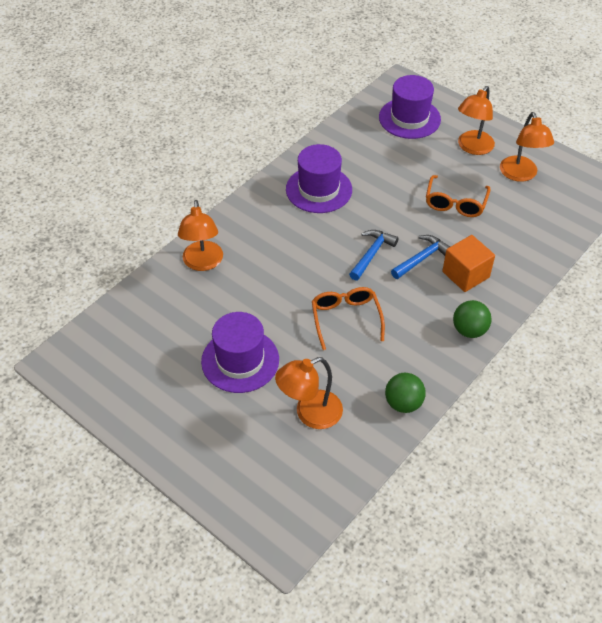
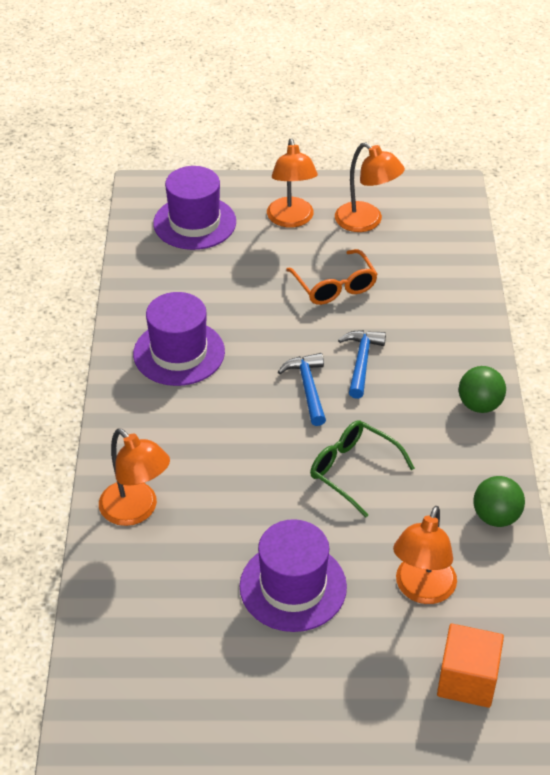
camera: 40 degrees left, 5 degrees down
(345, 318) = (352, 470): orange glasses -> green glasses
(465, 274) = (419, 352): orange cube -> orange cube (467, 679)

